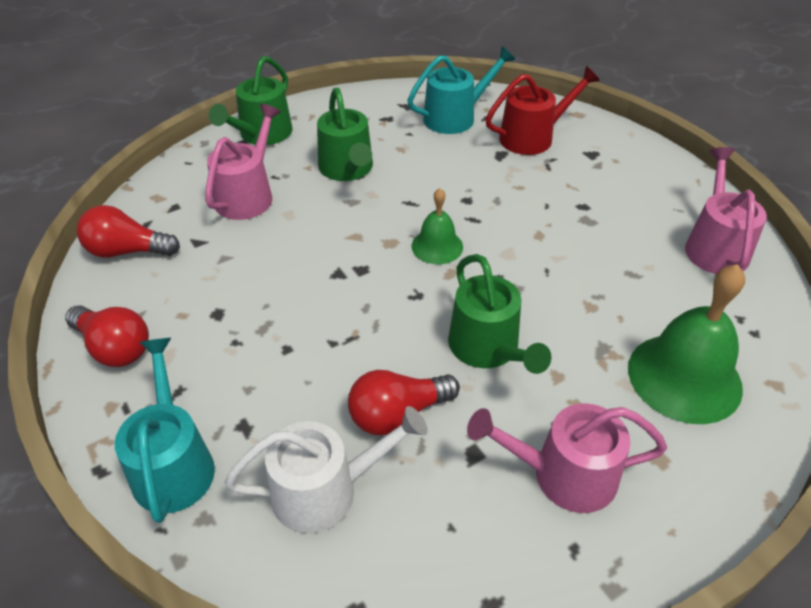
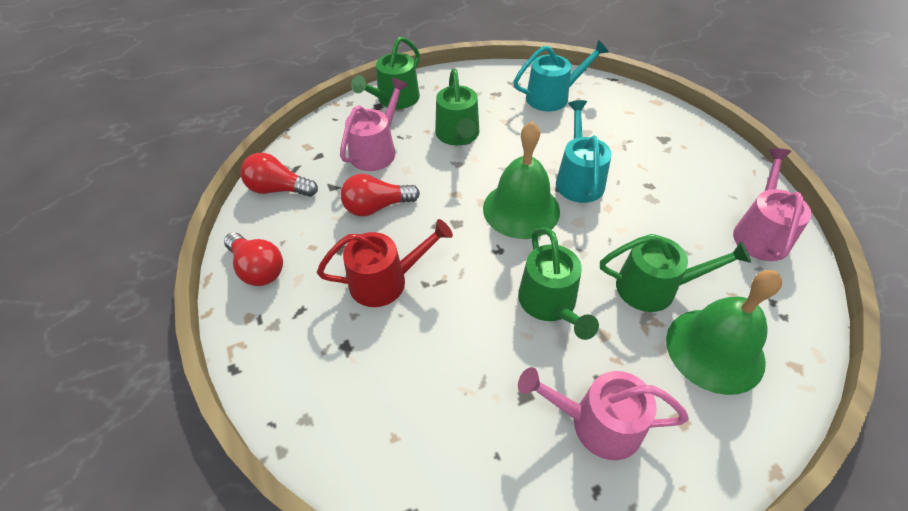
camera: 10 degrees right, 5 degrees up
(173, 464) = (288, 371): turquoise watering can -> turquoise watering can (578, 179)
(325, 490) = (401, 409): white watering can -> none
(397, 414) = (467, 352): red light bulb -> red light bulb (376, 207)
(437, 246) = (521, 209): green bell -> green bell, size x1.81
(532, 137) = (615, 120): red watering can -> red watering can (385, 281)
(606, 317) = (654, 288): none -> green watering can

